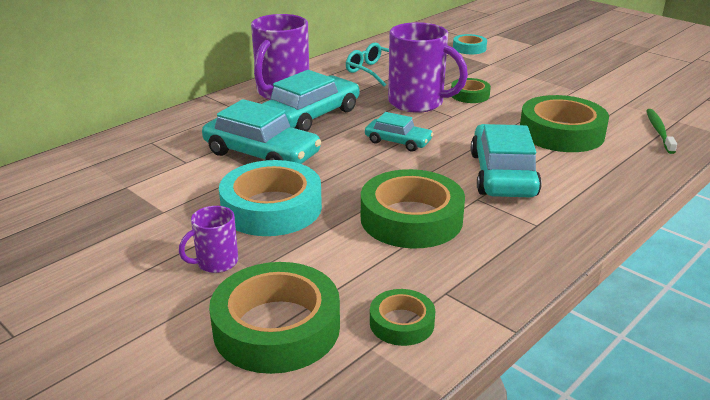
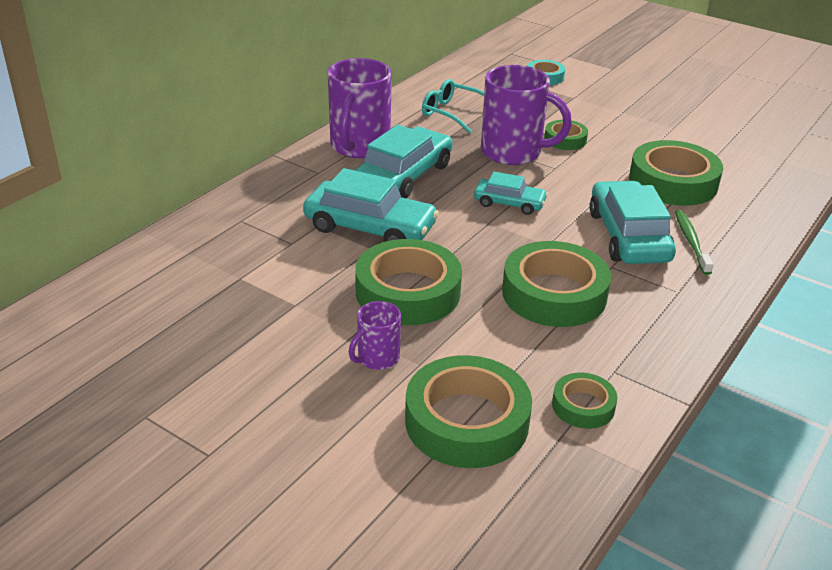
camera: 10 degrees left, 5 degrees up
(271, 208) = (408, 292): turquoise tape -> green tape
(659, 131) = (768, 174): green toothbrush -> green toothbrush (691, 242)

